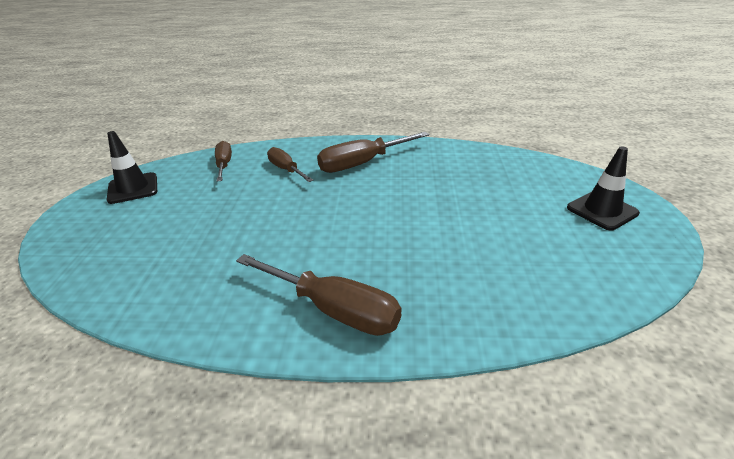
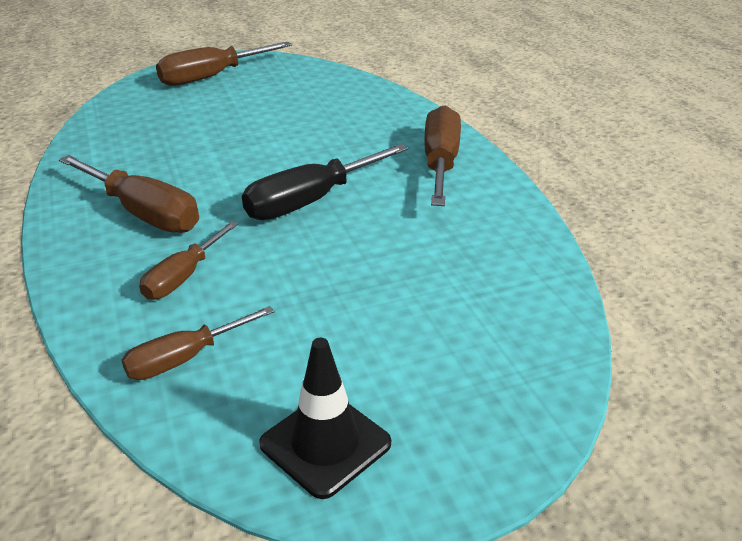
camera: 115 degrees left, 0 degrees up
(327, 222) = (311, 201): none -> black screwdriver
(602, 210) = (212, 77): black traffic cone -> brown screwdriver

